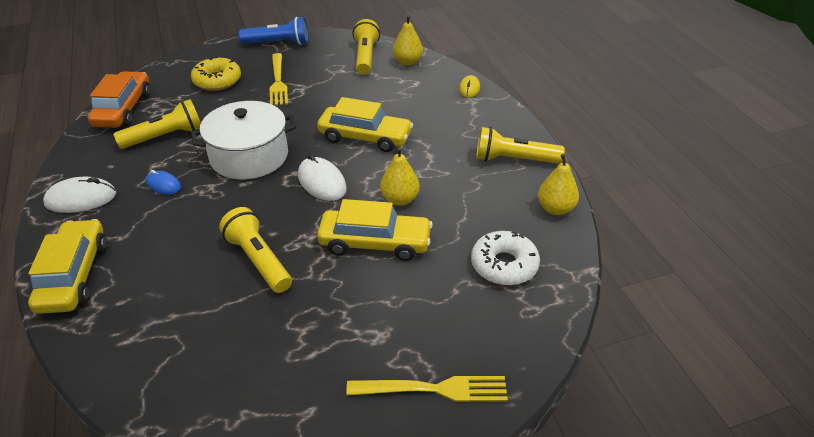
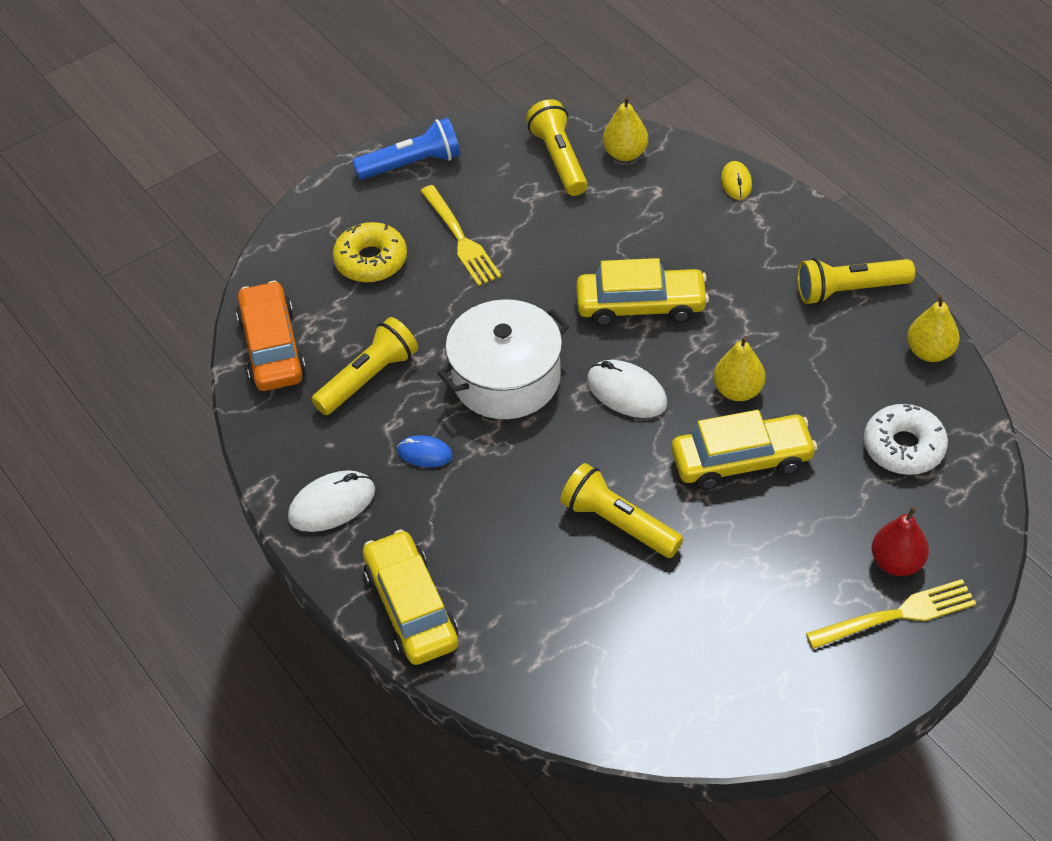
camera: 15 degrees left, 10 degrees up
(455, 347) = (896, 562): none -> red pear

